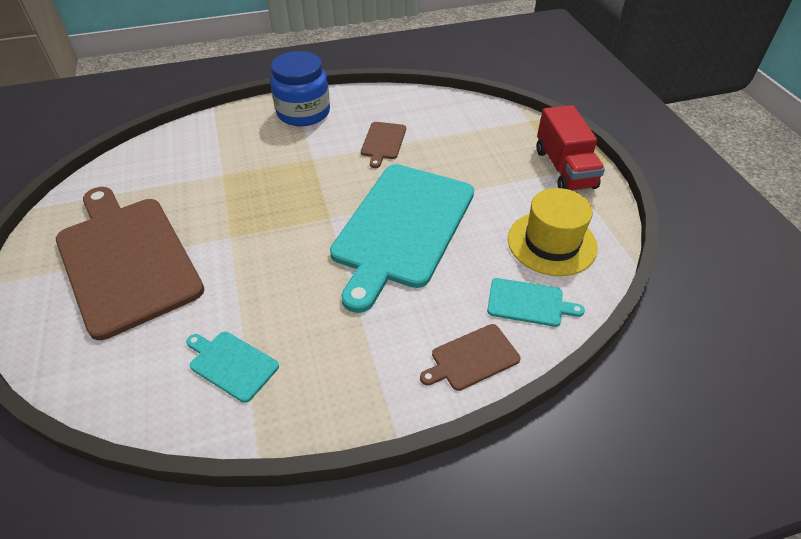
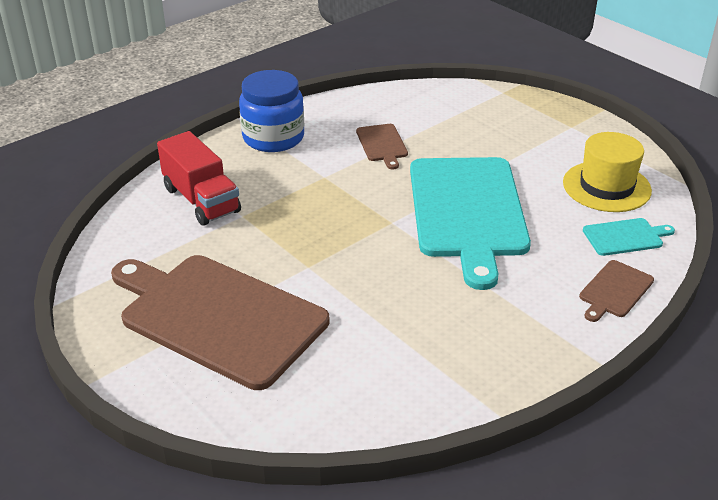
camera: 25 degrees left, 10 degrees down
(231, 364) = (414, 363): turquoise cutting board -> none
(564, 168) = (568, 125): red truck -> red truck (201, 200)

